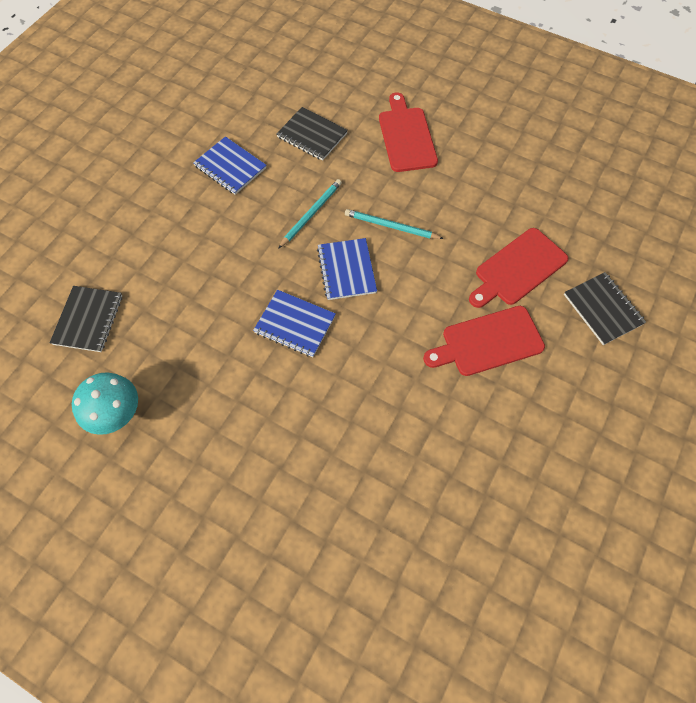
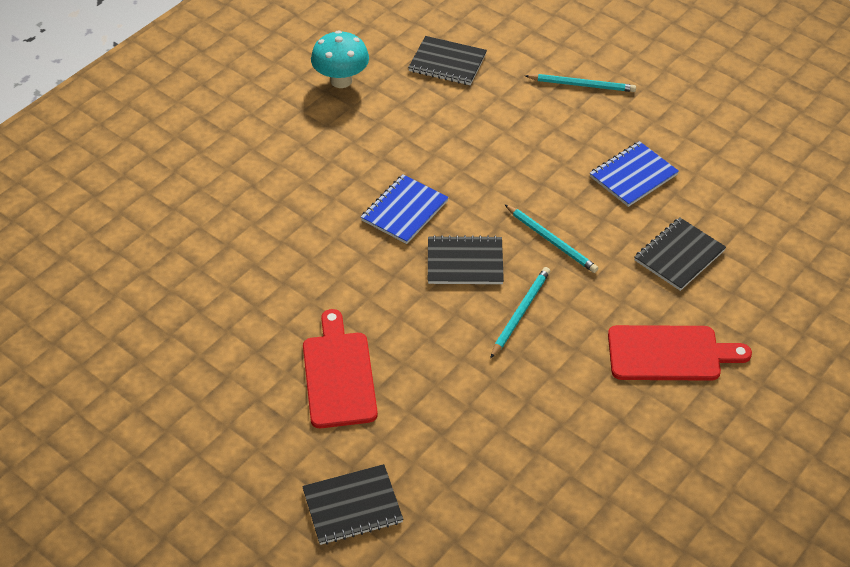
camera: 100 degrees right, 15 degrees down
(119, 209) = (582, 85): none -> turquoise pencil
(346, 270) = (465, 262): blue notebook -> black notebook
(518, 269) = (432, 430): red cutting board -> none

